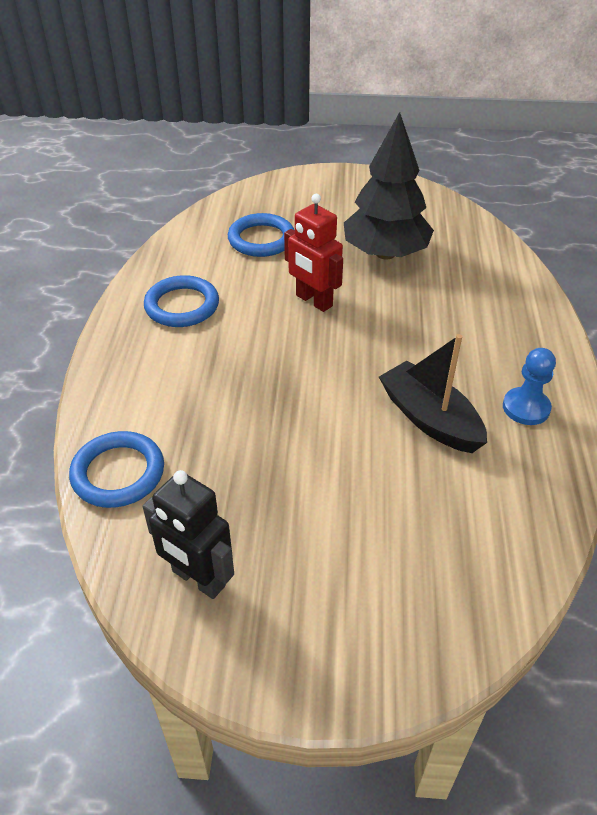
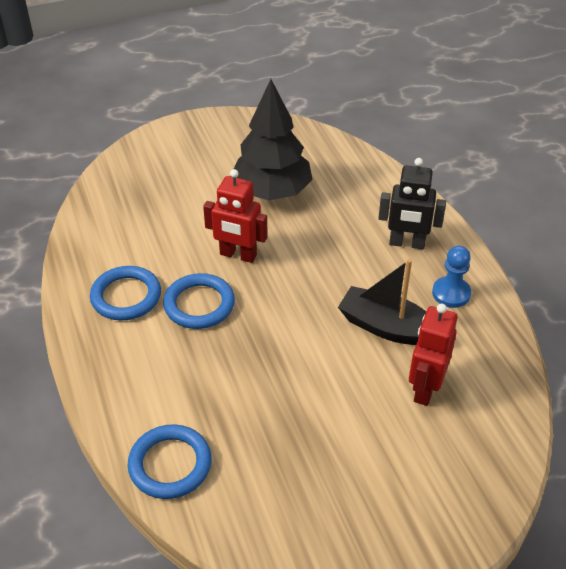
camera: 25 degrees left, 0 degrees up
(198, 579) = (290, 522): black robot -> black robot (407, 243)
(261, 239) = (157, 210): blue ring -> blue ring (199, 304)
(435, 497) = (425, 388): none -> red robot

